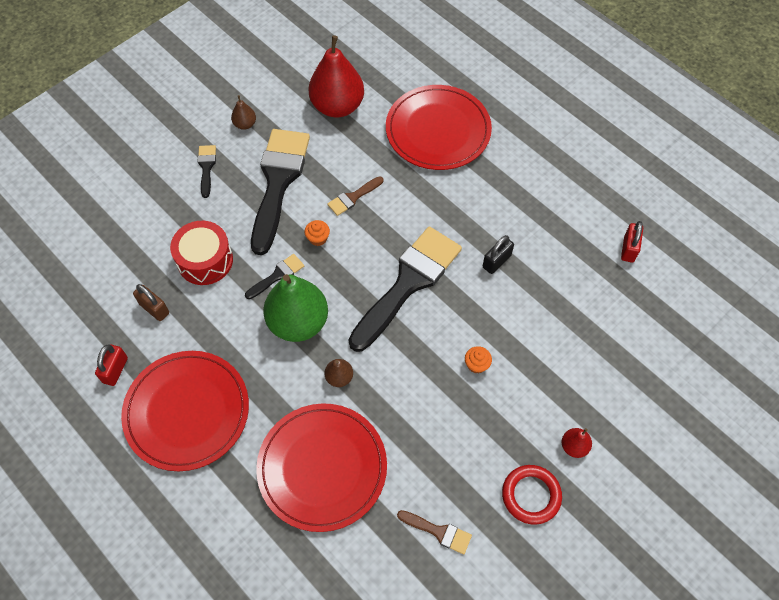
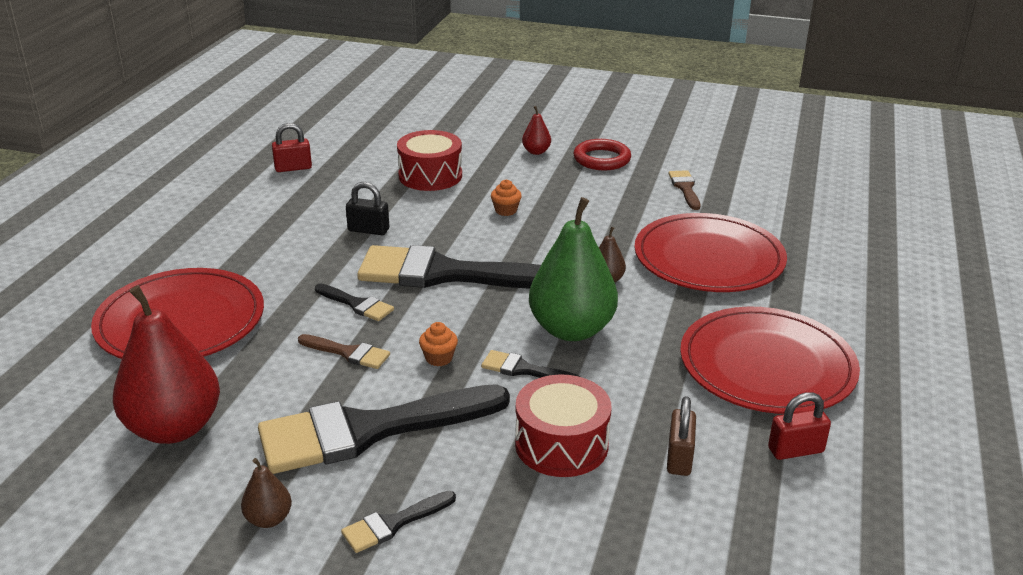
camera: 120 degrees left, 30 degrees down
(402, 220) = (357, 304): none -> black brush
(566, 339) = (430, 176): none -> red drum

